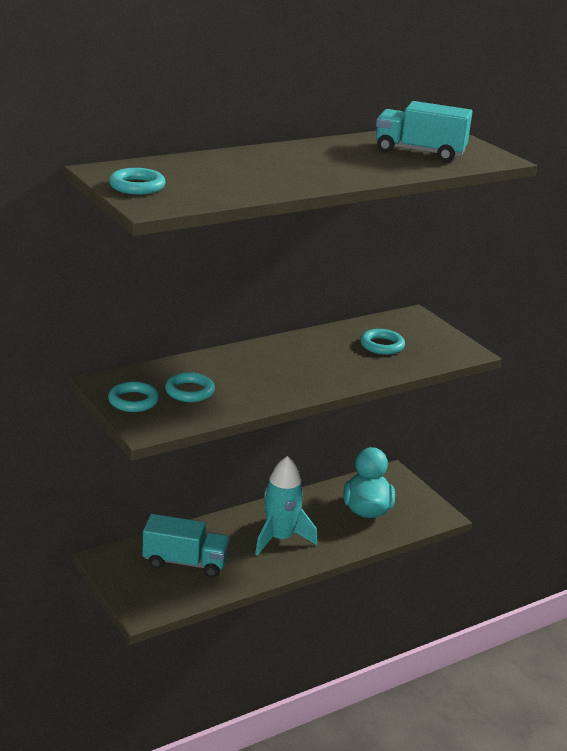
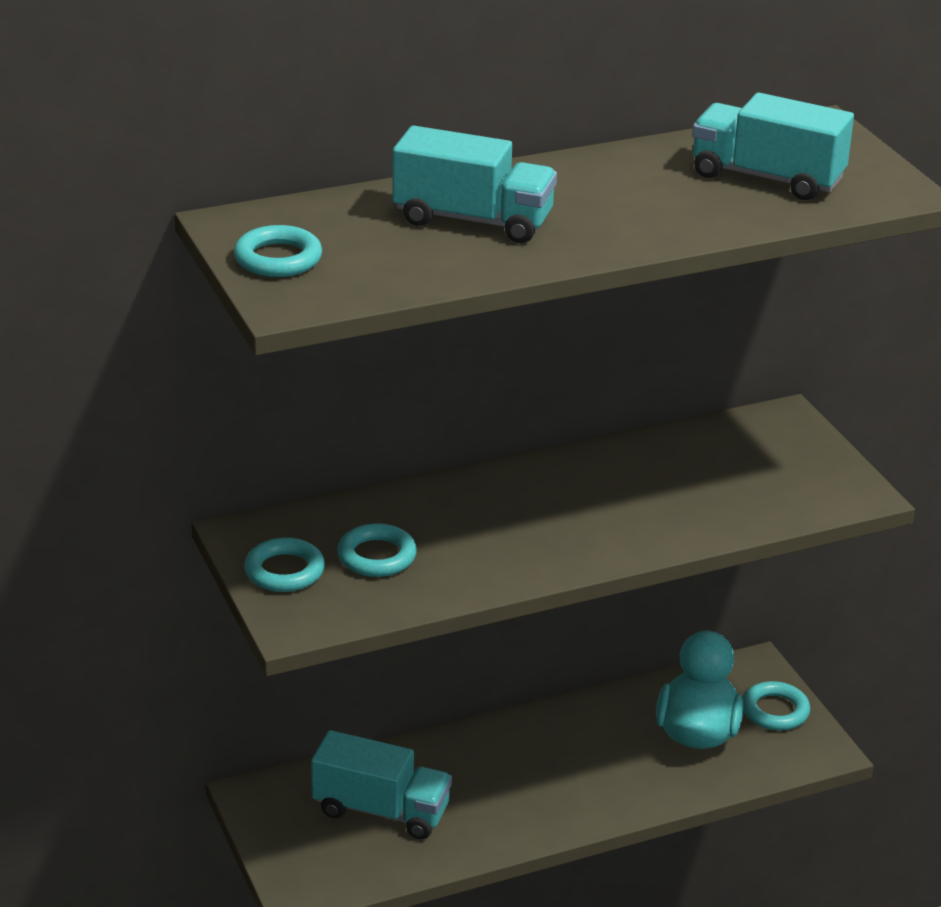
camera: 10 degrees right, 5 degrees up
(253, 169) = (473, 220): none -> turquoise truck
(280, 538) = (542, 777): turquoise rocket -> none
(382, 345) = (714, 477): turquoise ring -> turquoise ring (775, 711)

